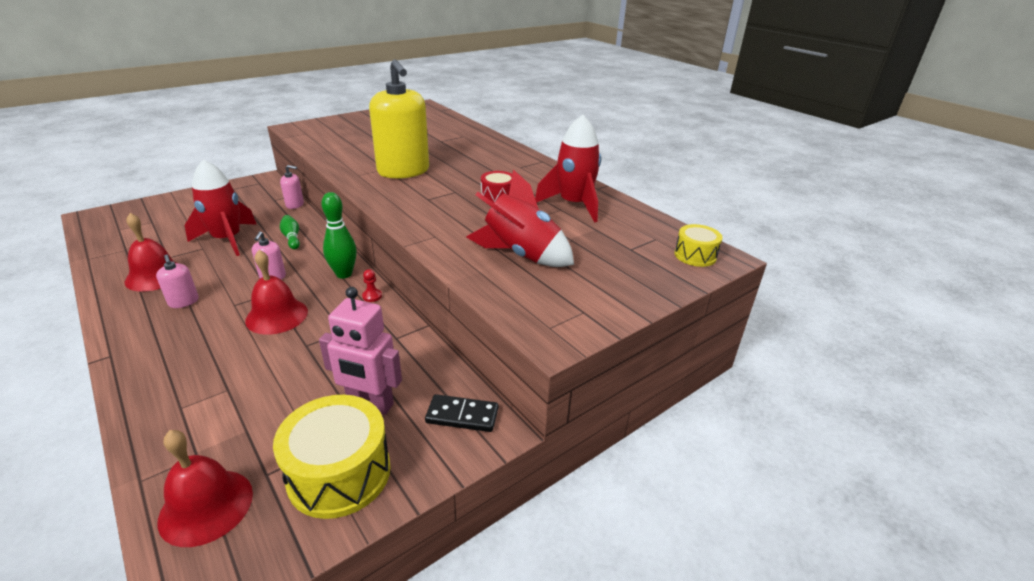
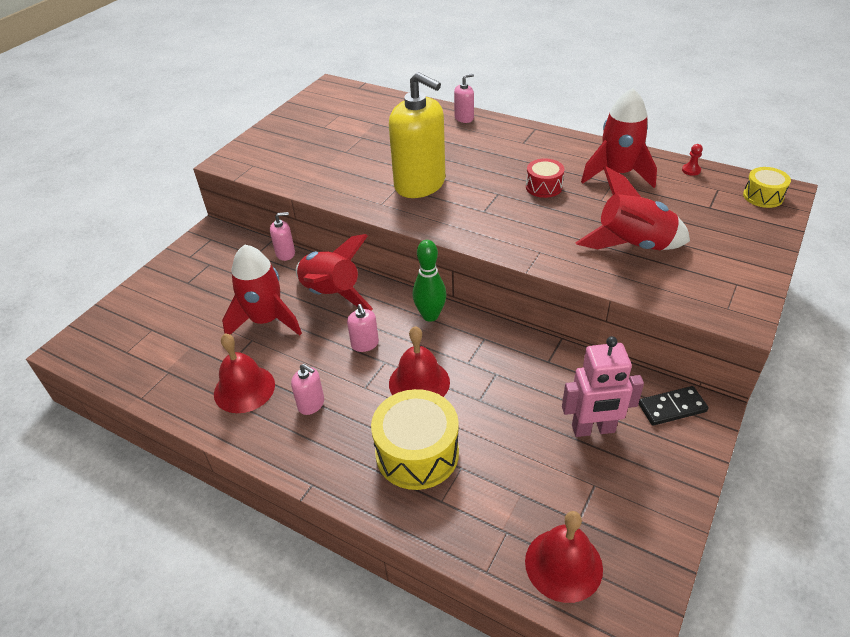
camera: 20 degrees left, 10 degrees up
(292, 238) = (331, 294): green bowling pin -> red rocket
(339, 473) = (632, 493): yellow drum -> yellow drum (417, 453)
(372, 296) = (482, 329): red pawn -> red pawn (691, 170)
(494, 143) = (464, 118): none -> pink soap dispenser

